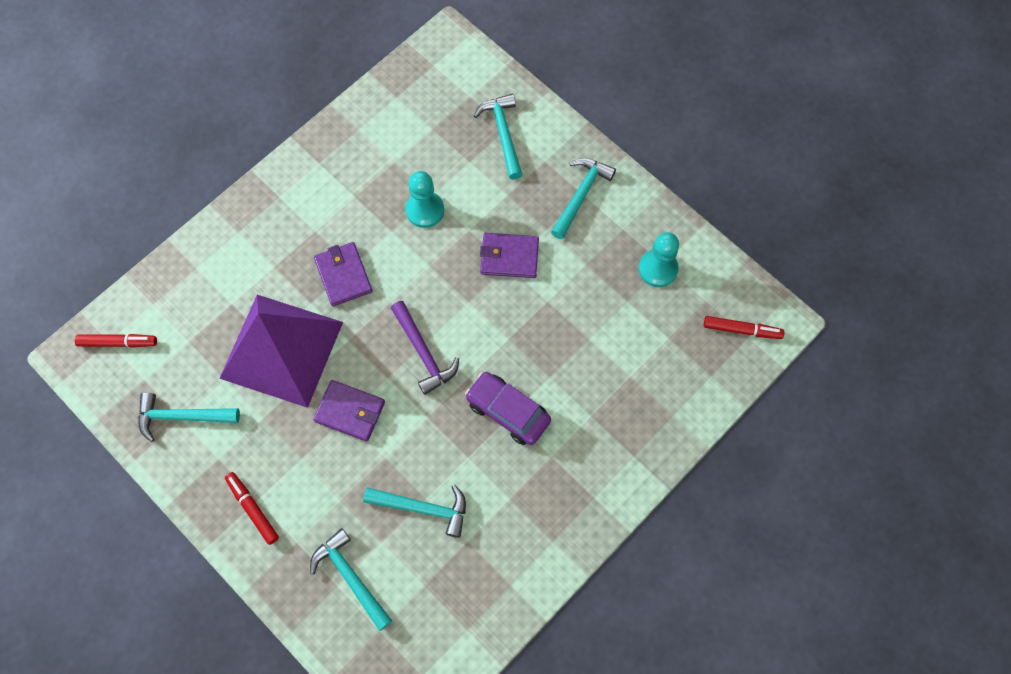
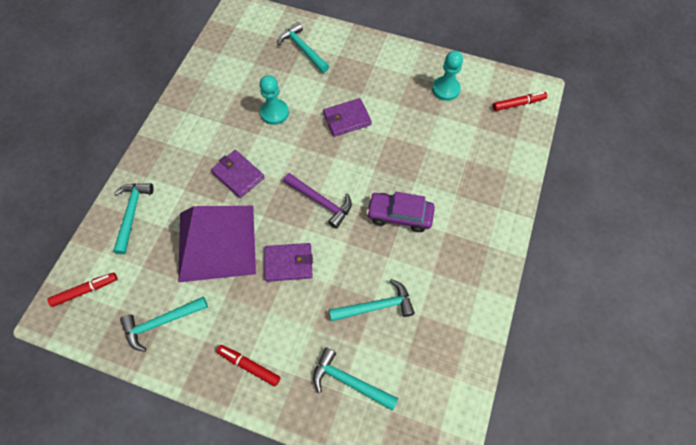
camera: 25 degrees left, 5 degrees down
(580, 195) = (372, 66): turquoise hammer -> turquoise hammer (132, 214)

